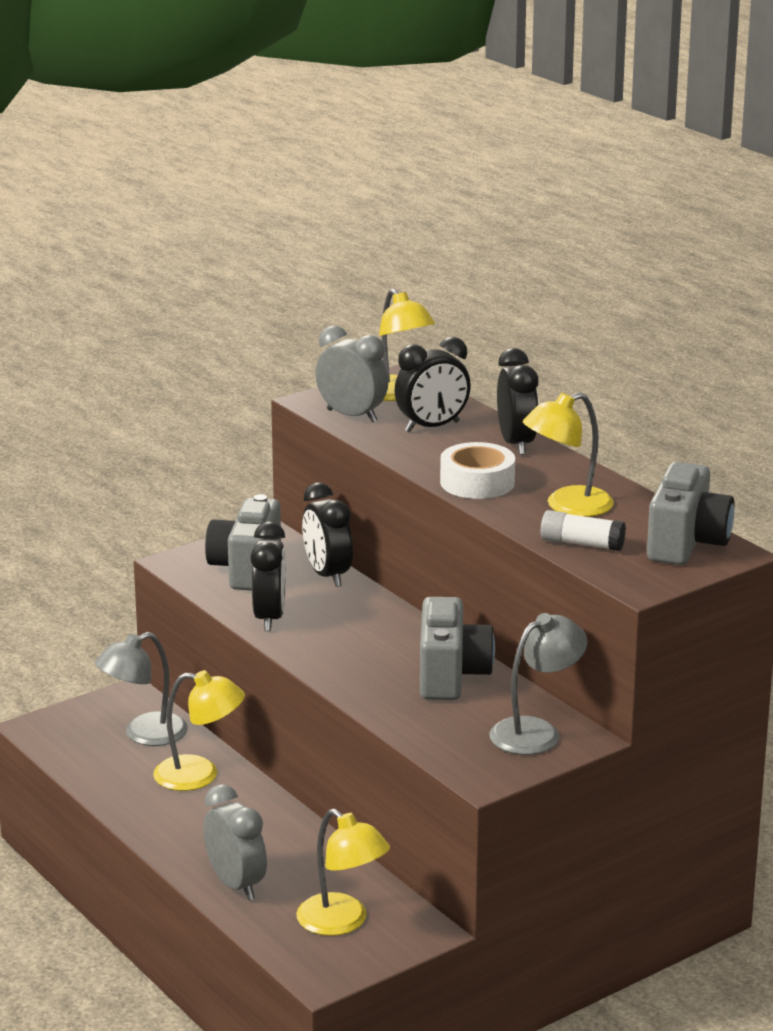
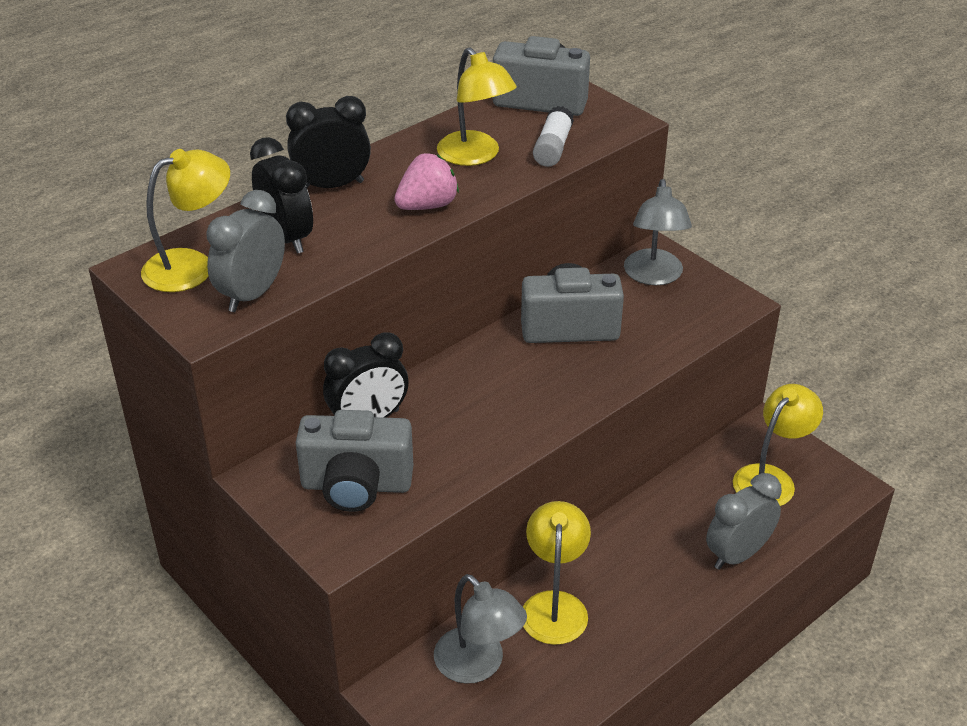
camera: 95 degrees left, 15 degrees up
(269, 618) = (470, 456): black clock -> none
(477, 482) = (427, 206): white tape -> pink strawberry
(536, 732) = (654, 276): grey lamp -> grey lamp turned 135 degrees counterclockwise

